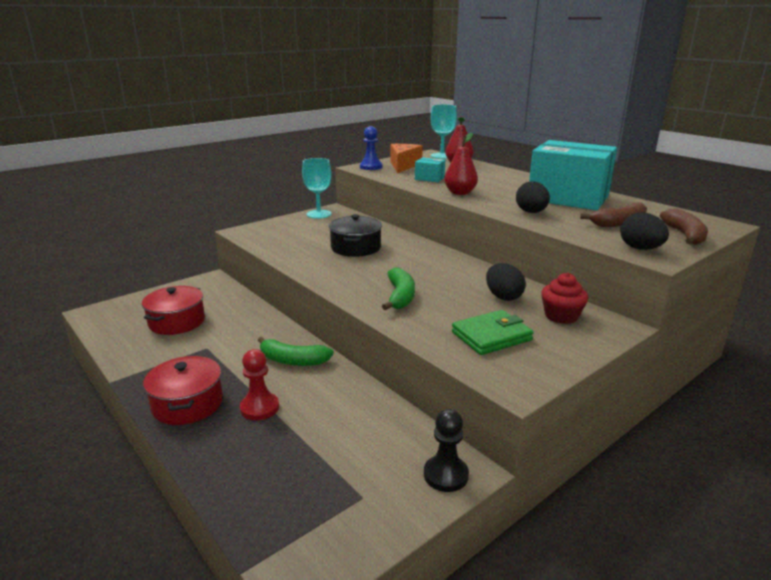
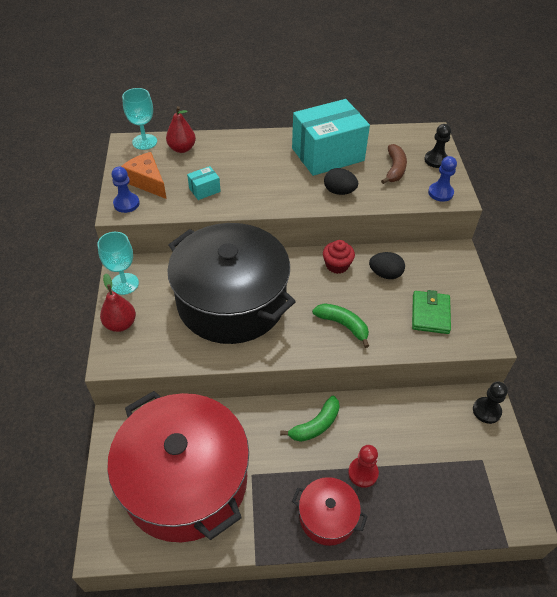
camera: 55 degrees left, 25 degrees up
(177, 322) = (185, 480): red pot -> red pot, size x2.25
(355, 248) = (231, 301): black pot -> black pot, size x2.25
(460, 193) = (261, 197): red pear -> red pear (120, 324)
(561, 316) = (429, 266): red cupcake -> red cupcake (337, 265)
(640, 248) = (440, 193): black egg -> blue pawn
(685, 235) = (436, 160): brown banana -> black pawn

